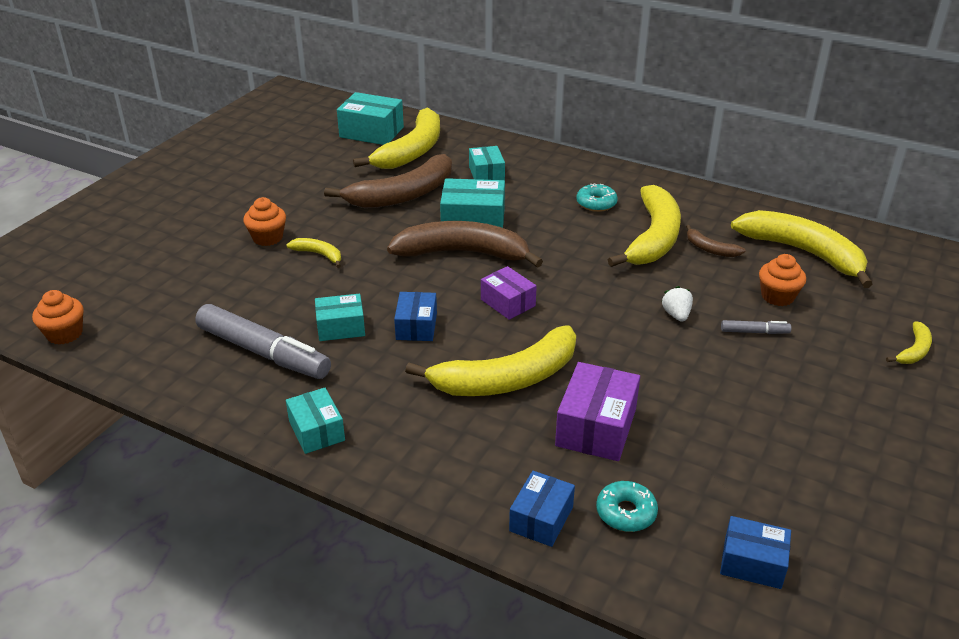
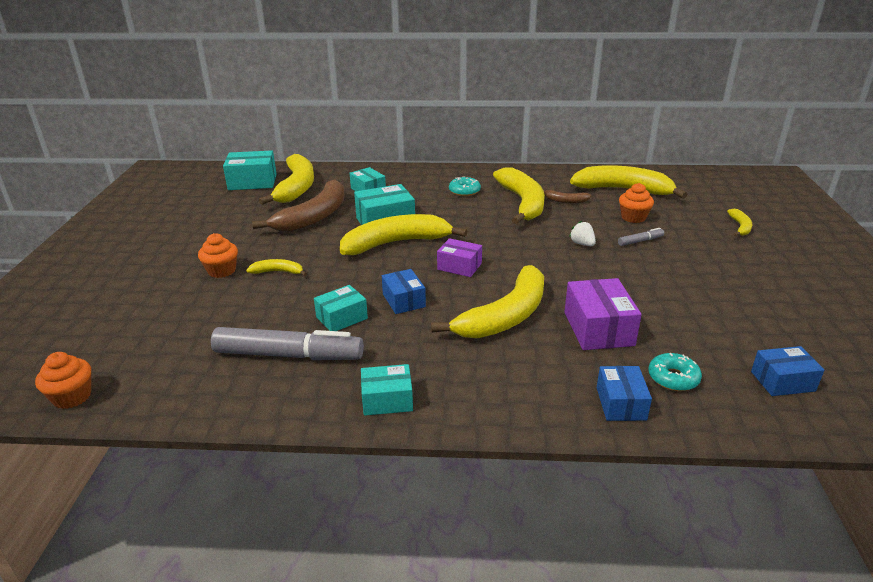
camera: 25 degrees left, 5 degrees down
(316, 431) = (387, 400): turquoise box -> turquoise box turned 45 degrees counterclockwise
(463, 253) = (396, 243): brown banana -> yellow banana

